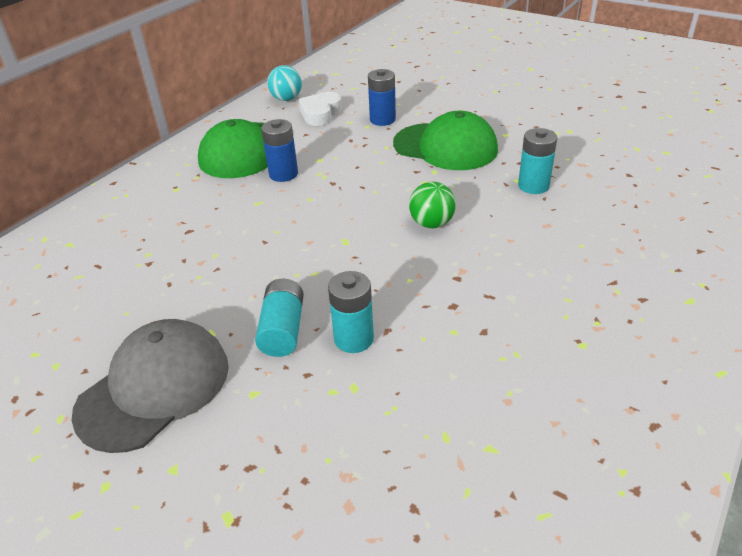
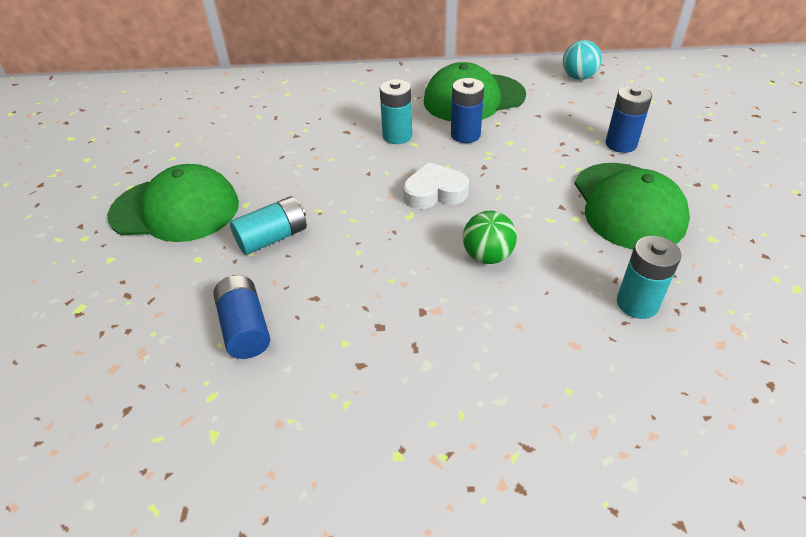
camera: 55 degrees right, 5 degrees up
(154, 388) = (175, 209): grey cap -> green cap
(320, 113) = (581, 105): white heart -> white heart (434, 192)
(353, 339) = (289, 282): turquoise battery -> turquoise battery (397, 136)
(383, 387) = (245, 328): none -> blue battery

